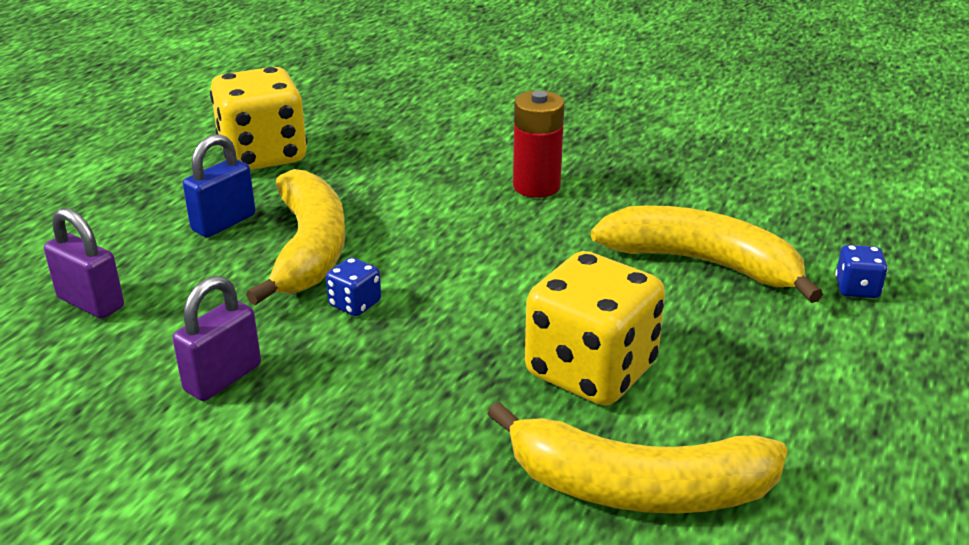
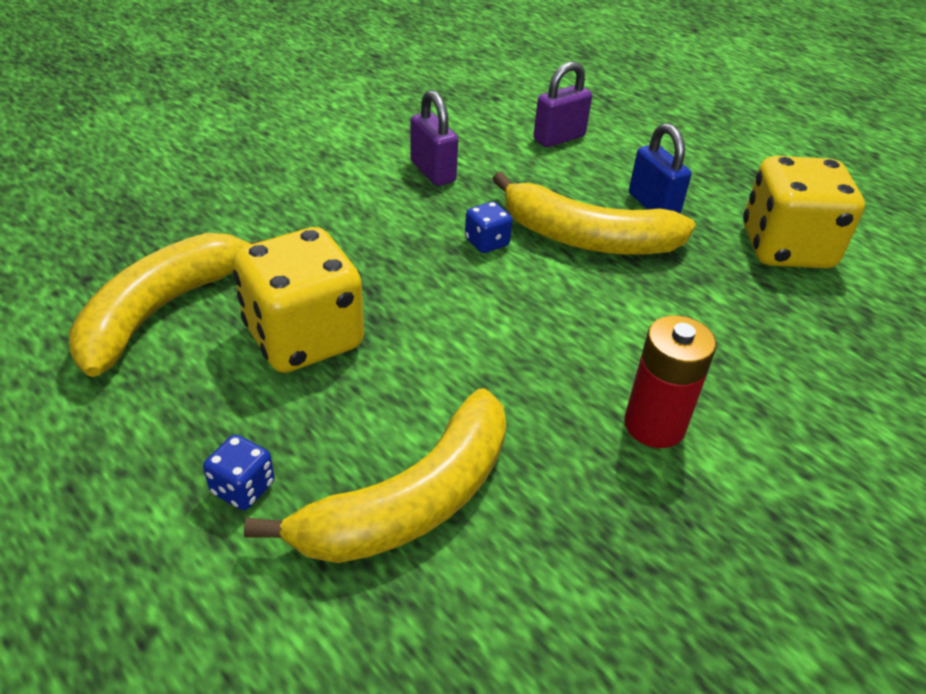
camera: 110 degrees right, 10 degrees up
(857, 289) = (263, 634): blue dice -> blue dice (243, 488)

